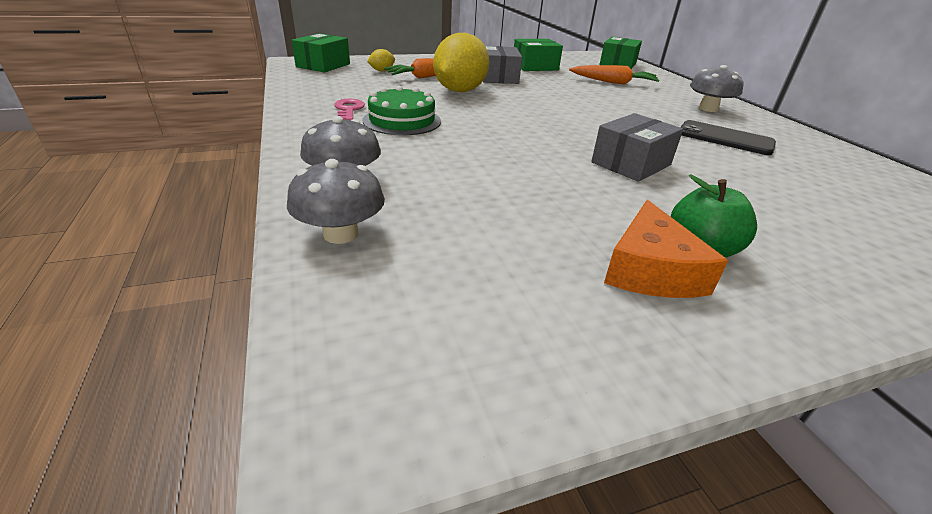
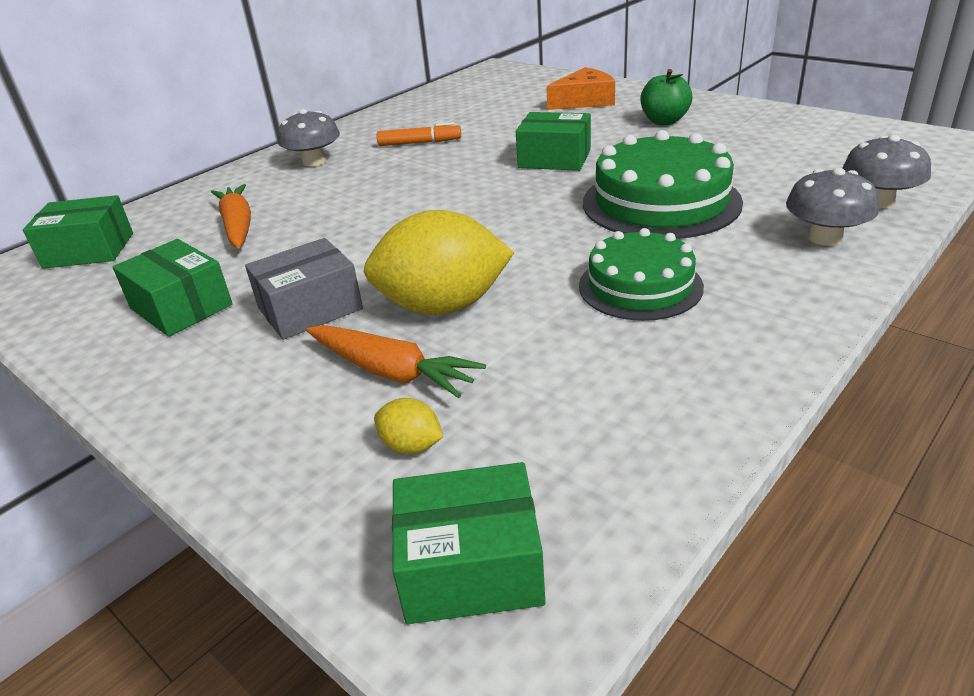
camera: 115 degrees left, 0 degrees up
(349, 110) = (673, 342): pink key -> none
(489, 162) = (661, 202): none -> green cake
(631, 164) = (554, 159): grey box -> green box
(650, 270) = (714, 126): orange cheese -> orange cheese (584, 101)
(725, 138) = (419, 143): black phone -> orange marker

